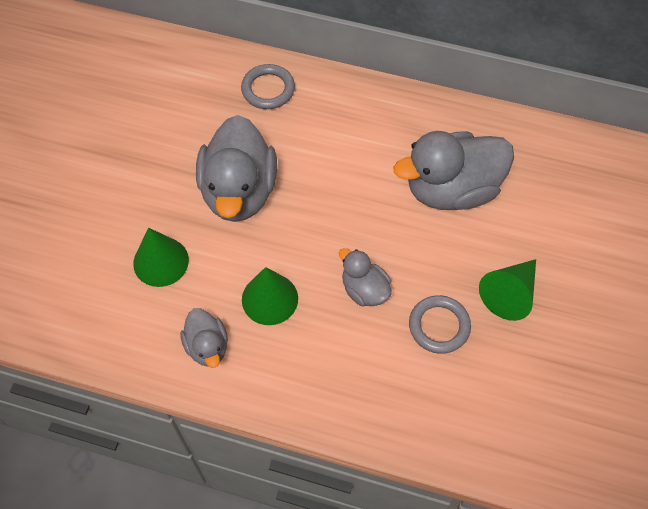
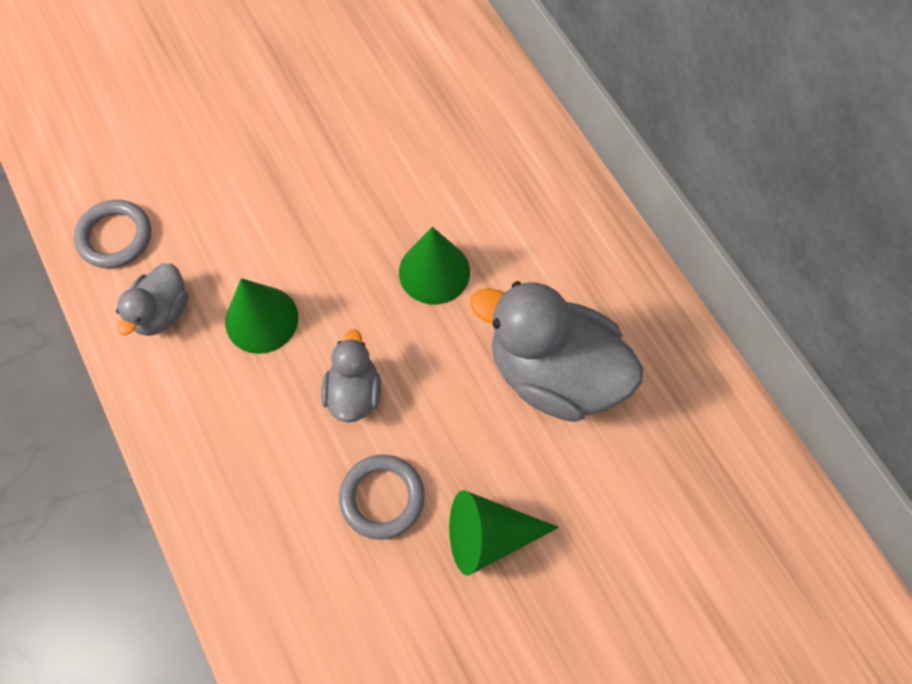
camera: 45 degrees right, 5 degrees up
(161, 261) = (211, 197): green cone -> green cone (434, 272)
(239, 191) = (349, 192): grey duck -> none
(268, 89) = (488, 115): grey ring -> grey ring (115, 237)

